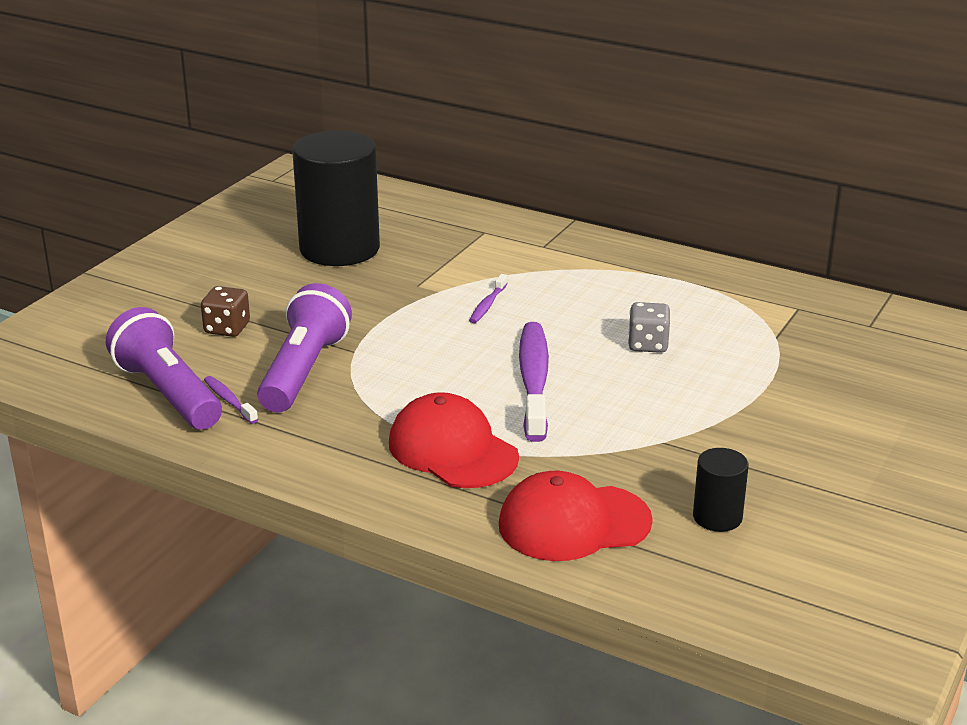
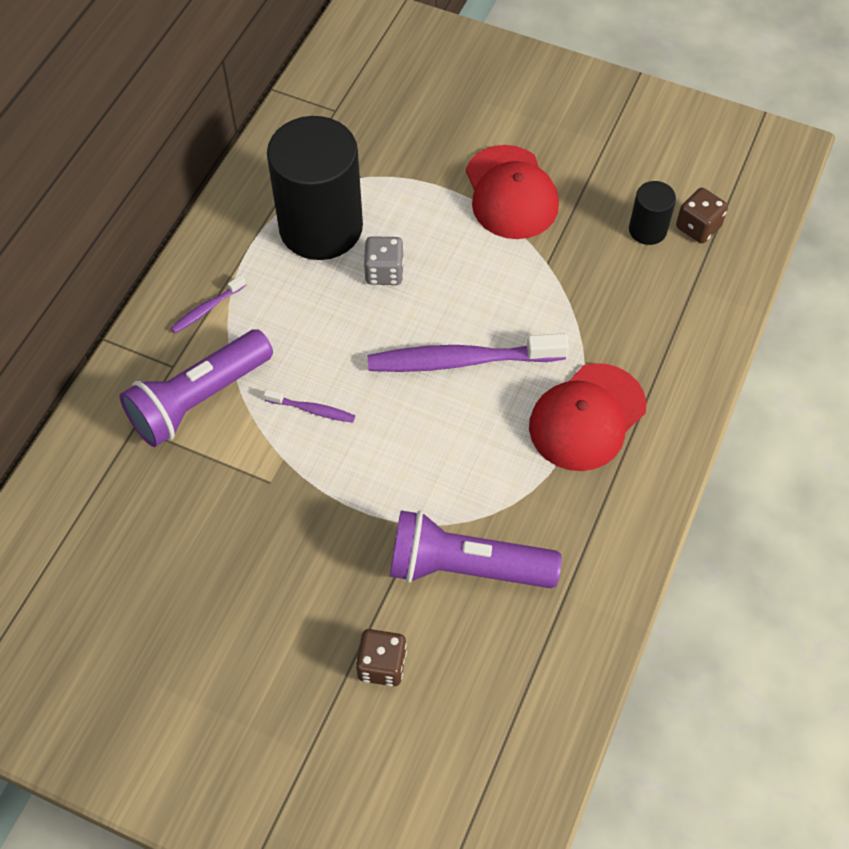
camera: 95 degrees left, 30 degrees up
(168, 393) = (526, 695): purple flashlight -> purple flashlight (198, 399)
(229, 400) = (531, 628): purple toothbrush -> purple toothbrush (207, 309)
(339, 249) = (178, 577): black cylinder -> black cylinder (321, 227)
(573, 523) = (675, 323): red cap -> red cap (511, 193)
(725, 558) = (698, 227): none -> brown dice

